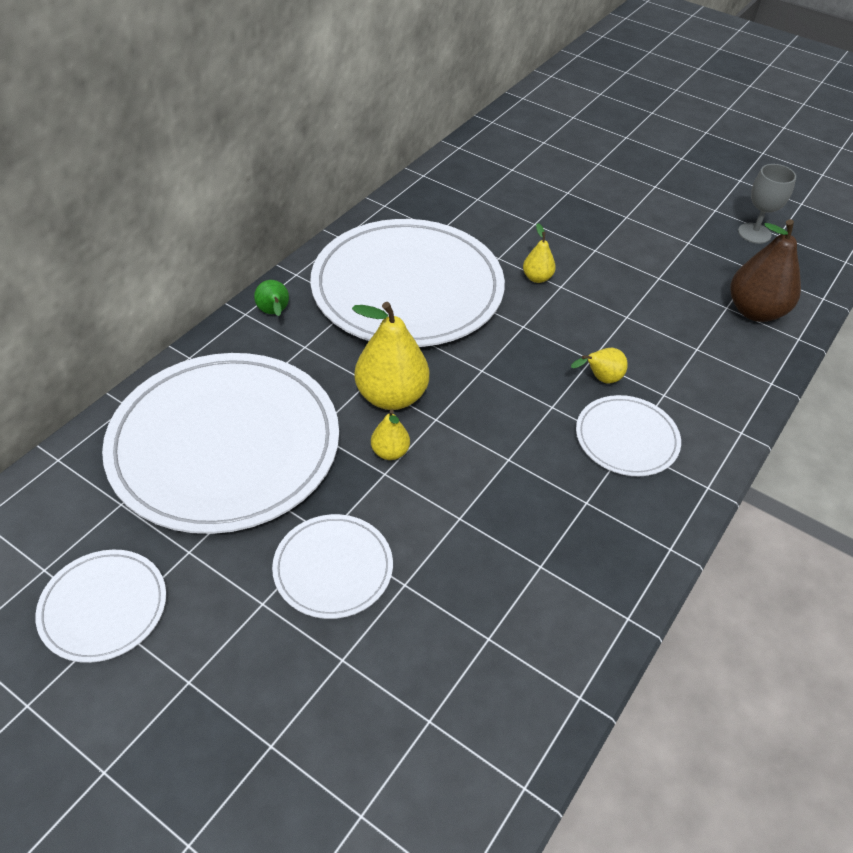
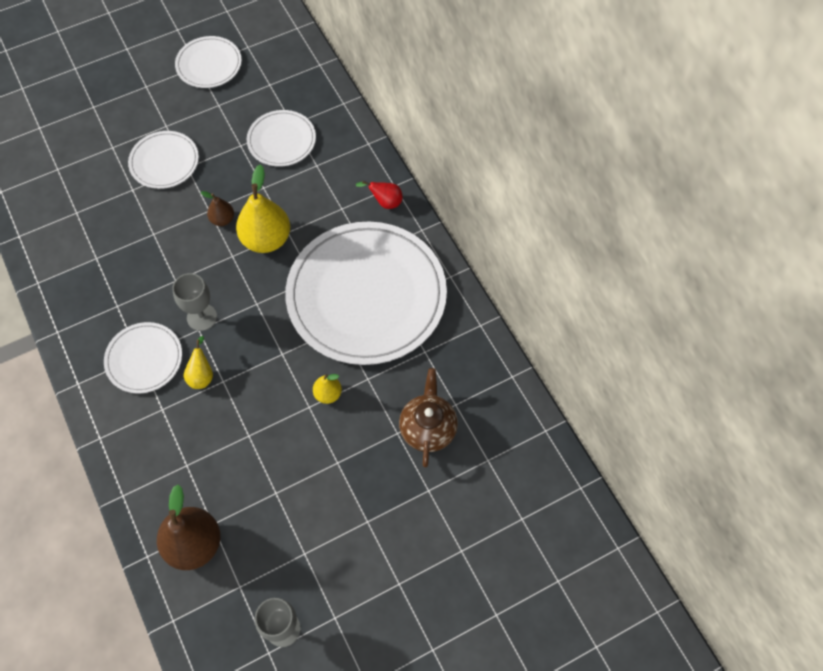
camera: 120 degrees right, 15 degrees up
(225, 445) = (281, 140): white plate -> white plate, size x0.47
(274, 313) = (385, 202): green pear -> red pear
(390, 452) = (222, 219): yellow pear -> brown pear
(513, 207) = (428, 428): none -> brown teapot
(535, 410) = (202, 317): none -> grey goblet

